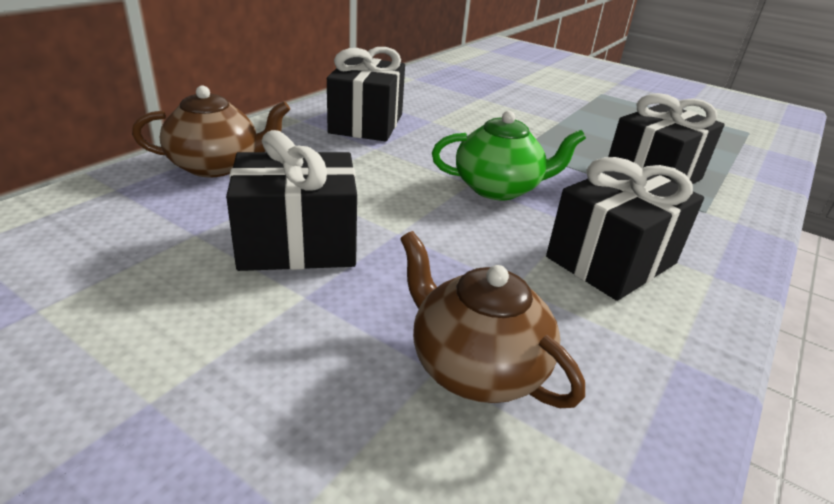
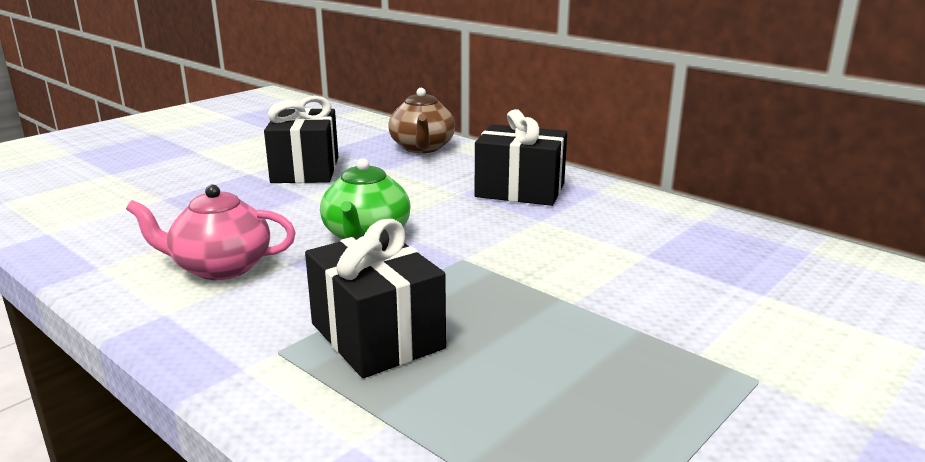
camera: 100 degrees right, 10 degrees down
(475, 366) = (154, 207): brown teapot -> none
(611, 260) = (220, 267): black gift -> pink teapot

